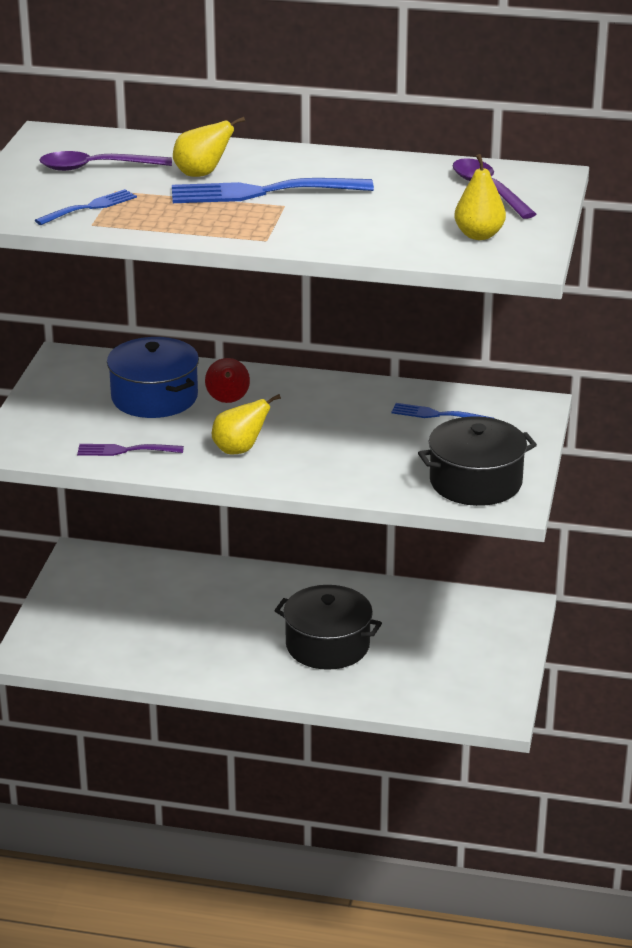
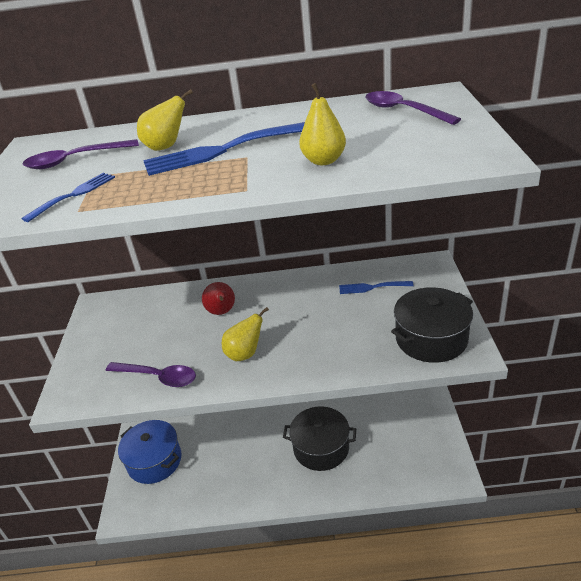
camera: 10 degrees left, 5 degrees up
(125, 450) = (158, 377): purple fork -> purple spoon
(154, 397) = (168, 322): blue pot -> blue pot (154, 461)
(479, 235) = (428, 145): yellow pear -> yellow pear (324, 161)

